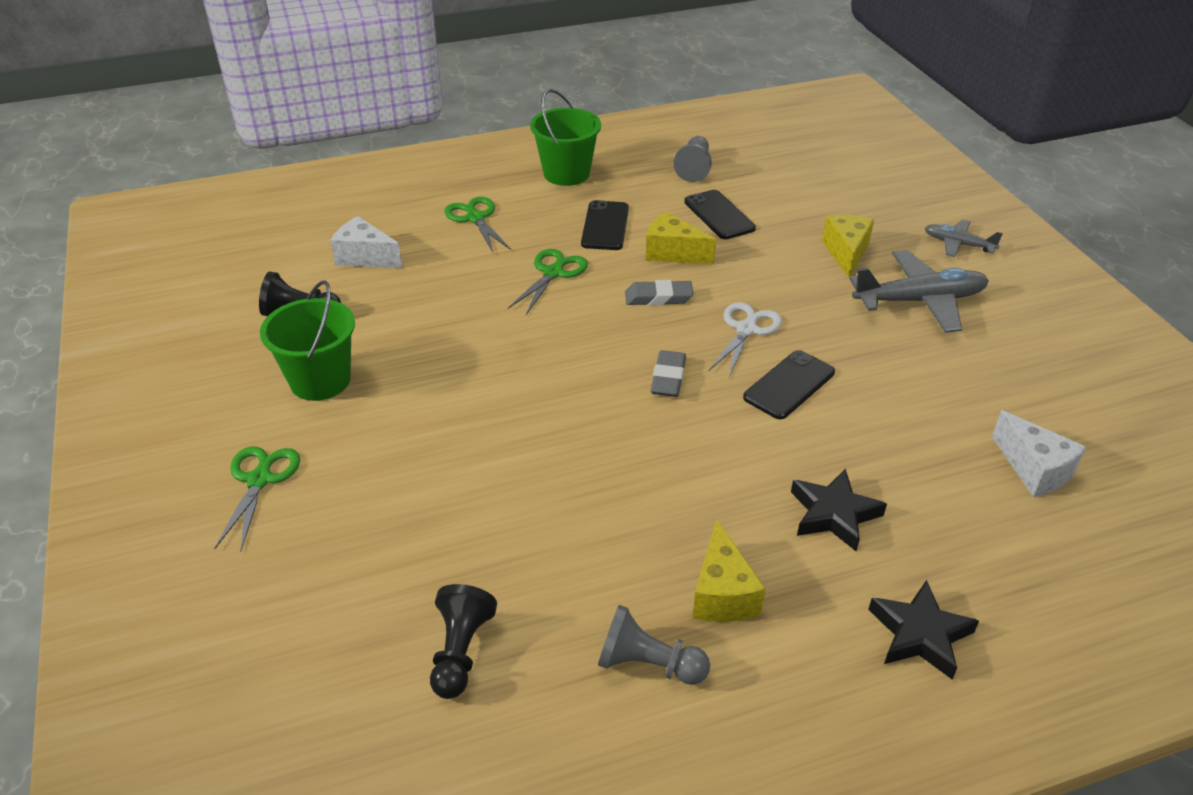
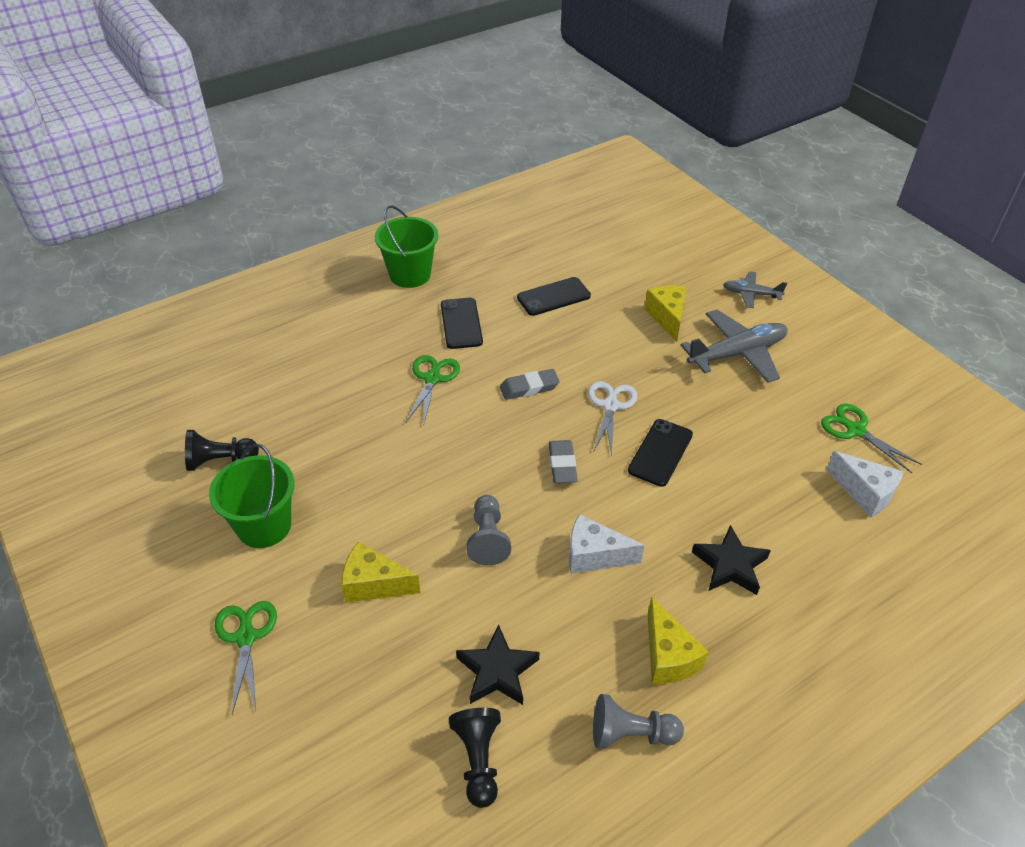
camera: 15 degrees left, 5 degrees up
(365, 257) = (259, 391): white cheese -> white cheese (594, 555)
(475, 218) = (345, 334): green scissors -> green scissors (855, 430)
(672, 252) = (527, 341): yellow cheese -> yellow cheese (374, 584)
(694, 168) = (517, 252): grey pawn -> grey pawn (488, 538)
(719, 215) = (553, 297): black phone -> black phone turned 75 degrees counterclockwise
(919, 634) = (824, 657): black star -> black star (497, 671)

